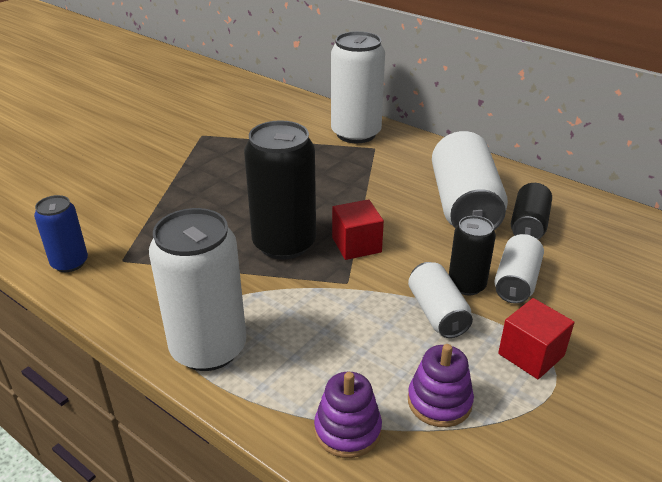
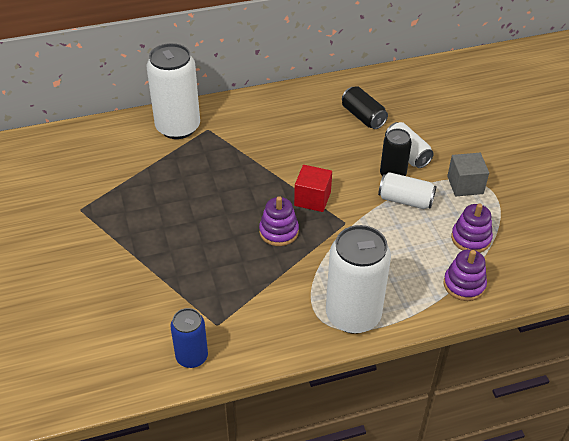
camera: 55 degrees left, 10 degrees up
(284, 244) = (279, 231): black can -> purple stacking toy
(464, 206) = (318, 130): white can -> none
(531, 354) = (465, 185): red cube -> grey cube

